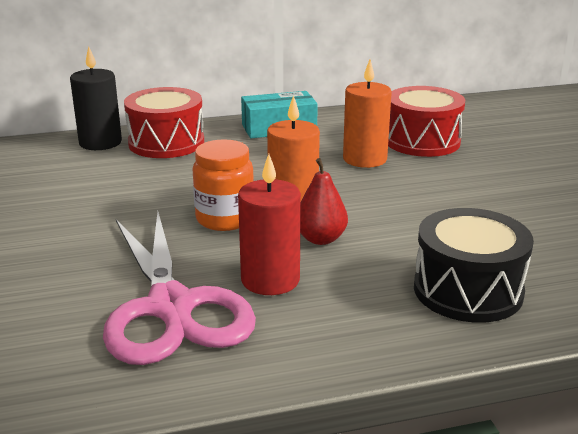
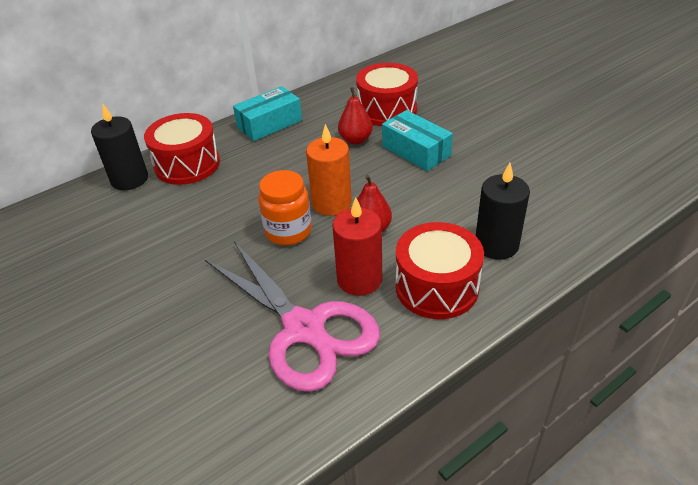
camera: 20 degrees left, 15 degrees up
(358, 311) = (436, 287): none -> red drum
(364, 159) = (355, 140): orange candle -> red pear
(430, 183) = (416, 151): none -> turquoise box
(468, 290) = (496, 245): black drum -> black candle

